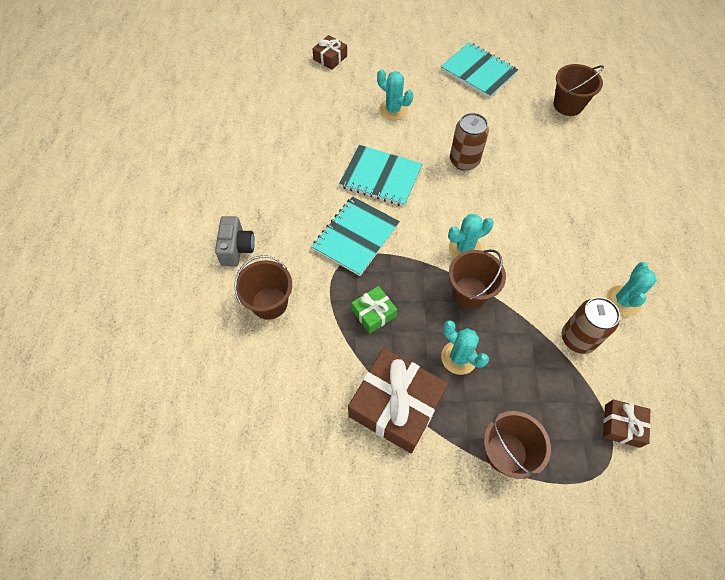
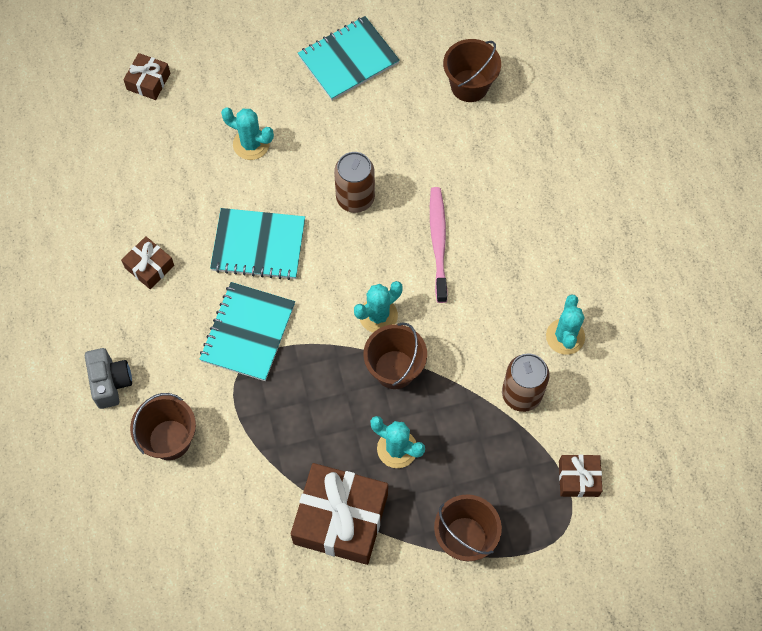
camera: 15 degrees left, 5 degrees up
(293, 174) = (149, 267): none -> brown gift
(373, 313) = (292, 422): green gift -> none
(478, 72) = (348, 60): turquoise notebook -> turquoise notebook turned 60 degrees counterclockwise
(524, 206) = (438, 243): none -> pink toothbrush

